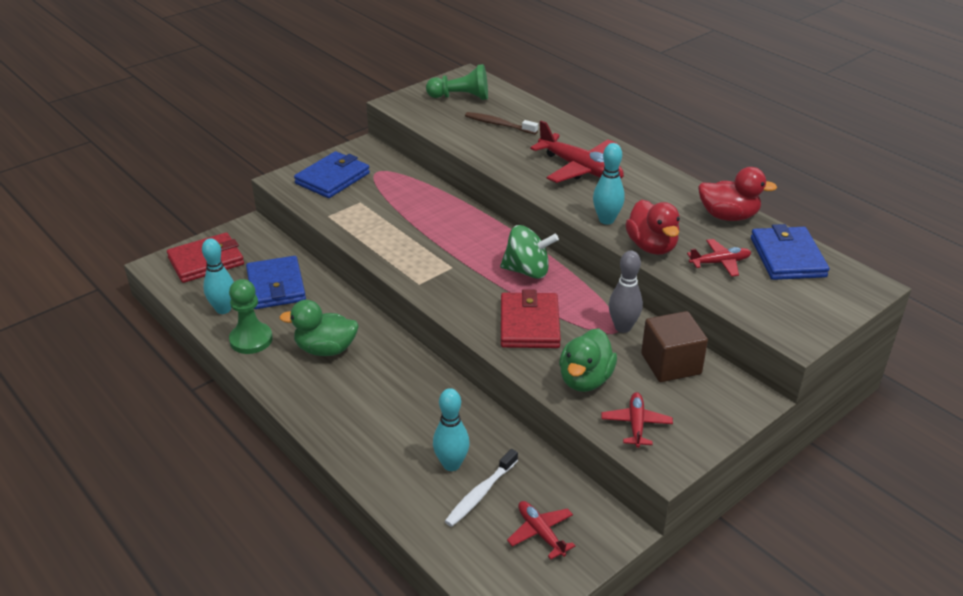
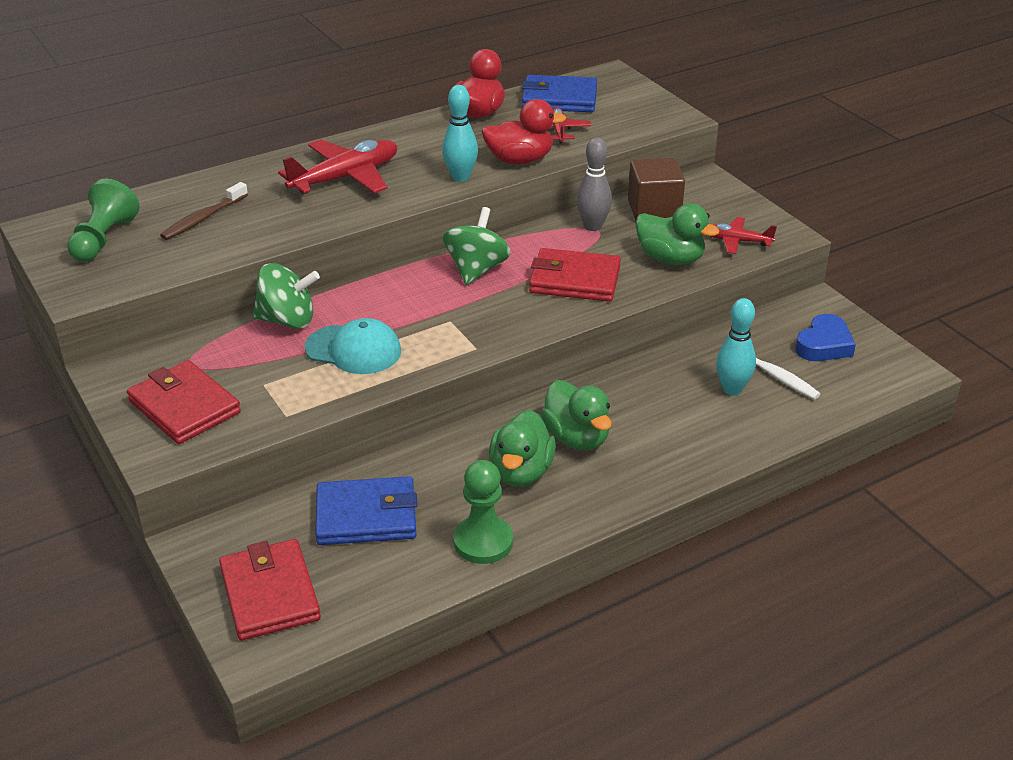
camera: 80 degrees left, 0 degrees up
(223, 309) = (403, 571): turquoise bowling pin -> none
(332, 178) = (184, 407): blue wallet -> red wallet
(369, 374) = (576, 438): none -> green duck
(405, 230) = (353, 350): none -> turquoise cap
(434, 198) = (287, 320): none -> green spinning top
(540, 533) = (824, 345): red plane -> blue heart

